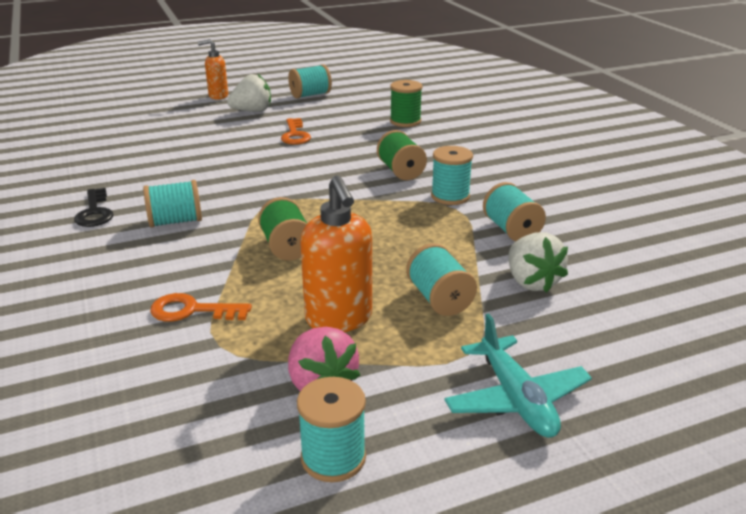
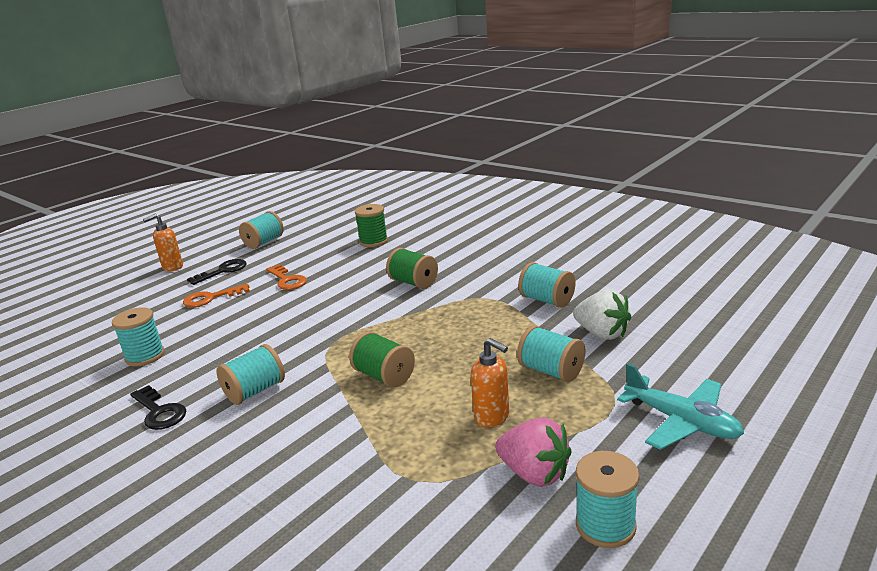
camera: 25 degrees left, 5 degrees down
(192, 311) = (358, 461): orange key -> orange key (211, 298)
(252, 111) = (223, 271): white strawberry -> black key
(339, 319) = (492, 417): orange soap dispenser -> orange soap dispenser, size x0.63
(450, 196) = (474, 290): turquoise spool -> turquoise spool (145, 356)

